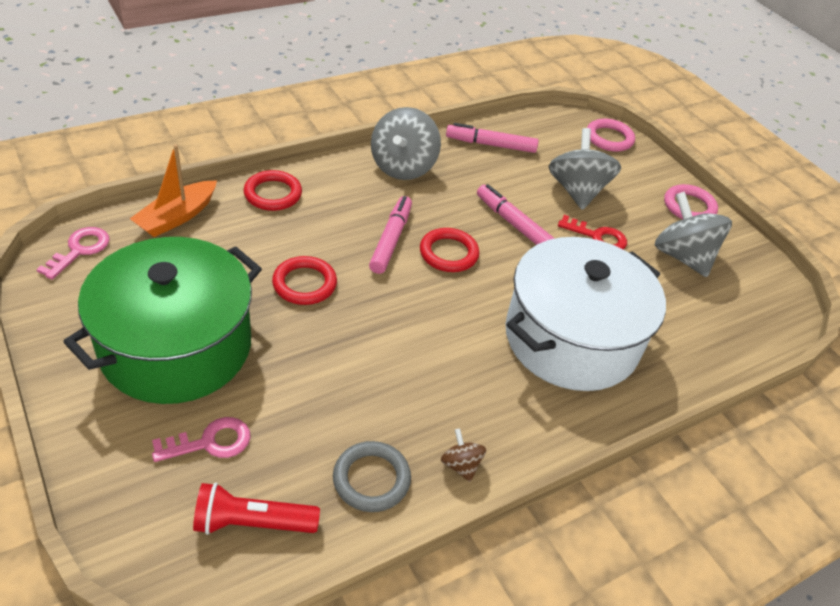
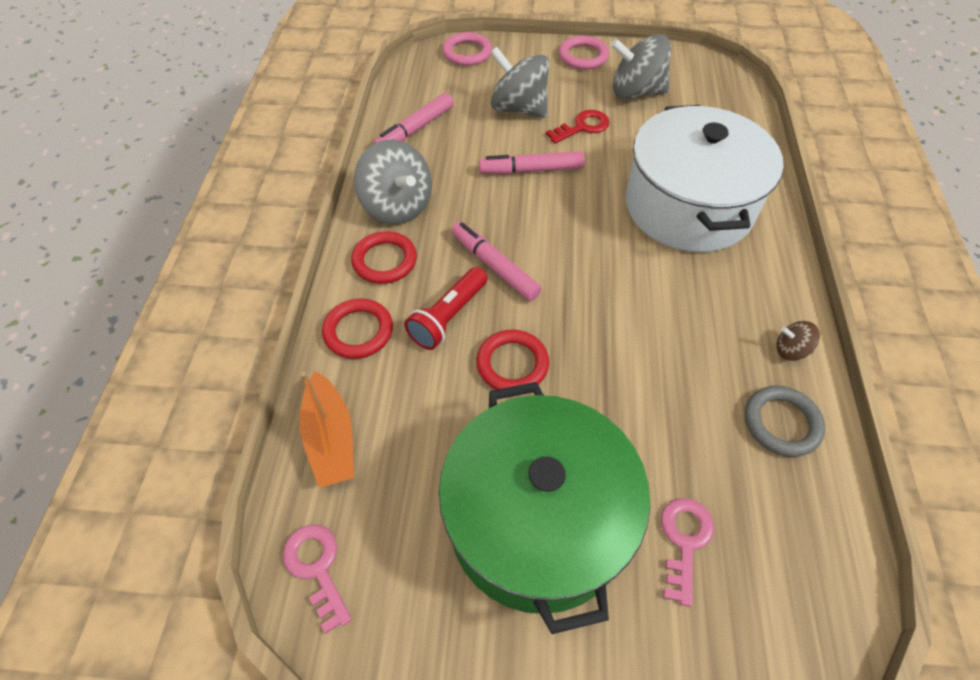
camera: 50 degrees left, 10 degrees up
(252, 522) = (796, 543): red flashlight -> red flashlight (448, 317)
(448, 253) = (540, 233): red ring -> red ring (385, 261)

